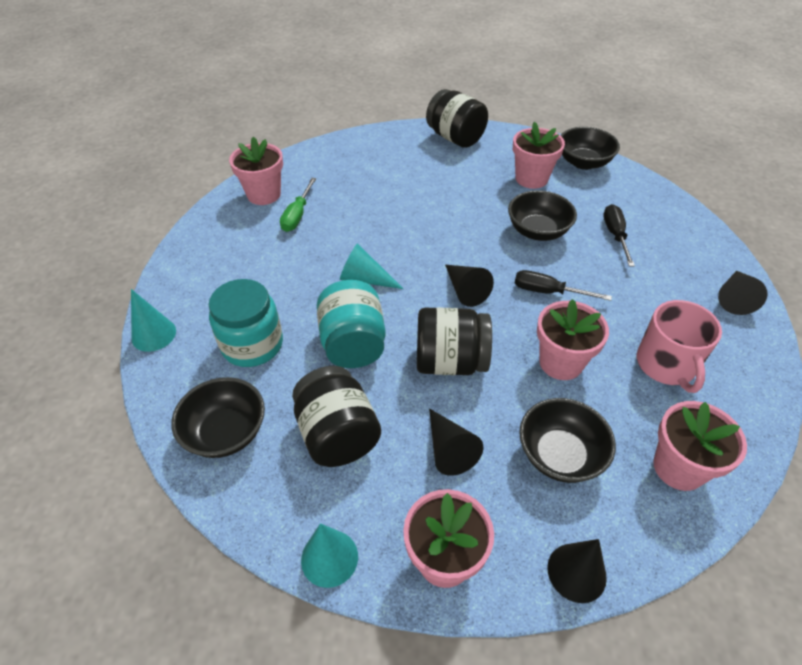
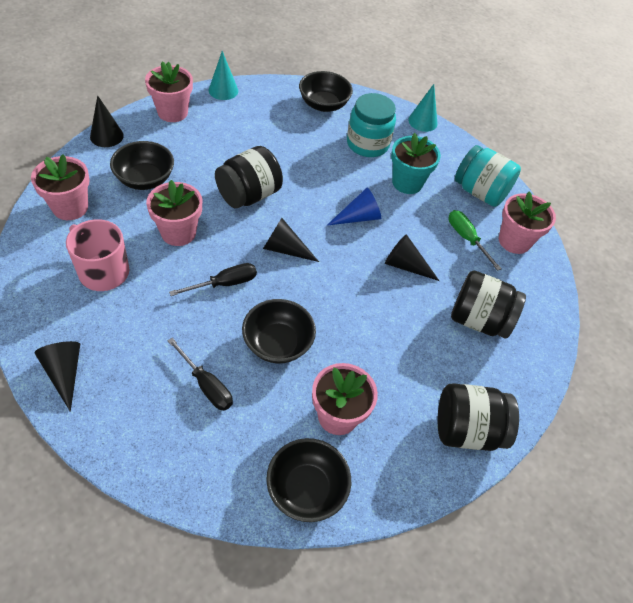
camera: 130 degrees right, 5 degrees up
(275, 282) = (407, 183): none -> turquoise flower pot
(338, 435) = (270, 130): black jar -> black jar (478, 320)
(353, 344) = (315, 174): turquoise jar -> turquoise jar (480, 192)
(365, 279) = (358, 217): turquoise cone -> blue cone
(449, 449) = (208, 152): black cone -> black cone (405, 265)

